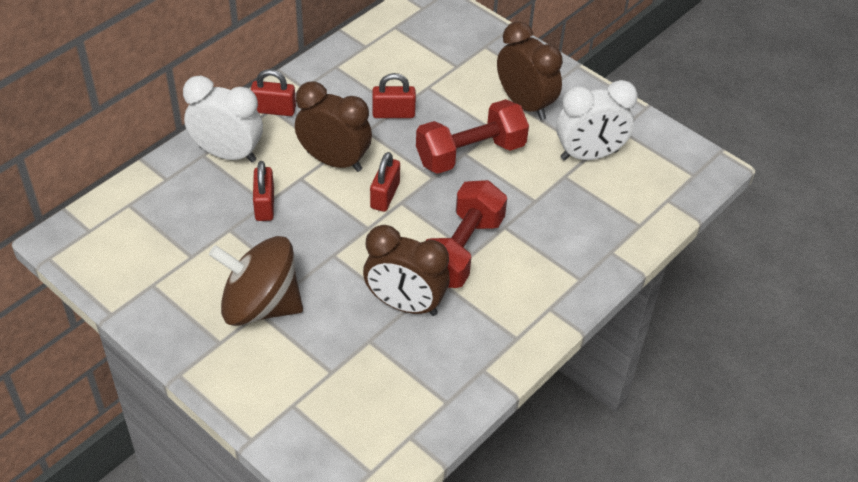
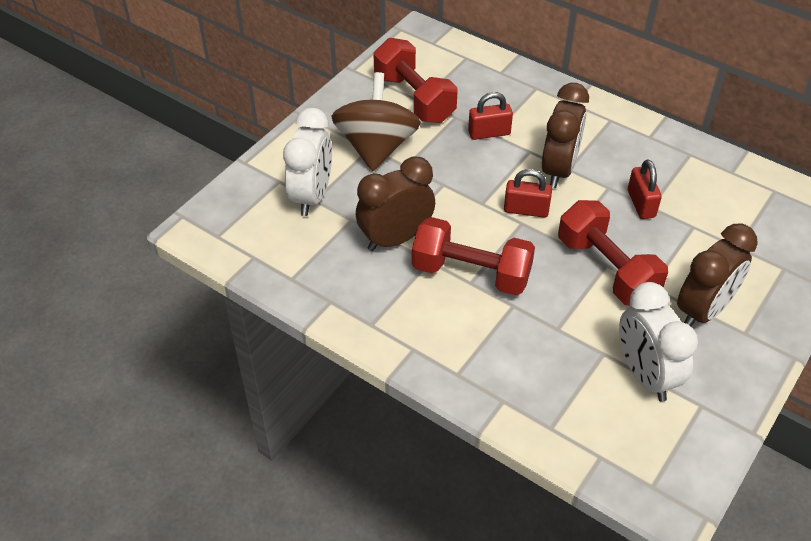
camera: 85 degrees right, 0 degrees up
(186, 261) = (414, 98): none -> red dumbbell
(227, 154) = (542, 101): white clock -> white clock (312, 196)
(274, 110) = (610, 121): red padlock -> none
(405, 304) = (395, 238): brown clock -> brown clock turned 45 degrees clockwise

